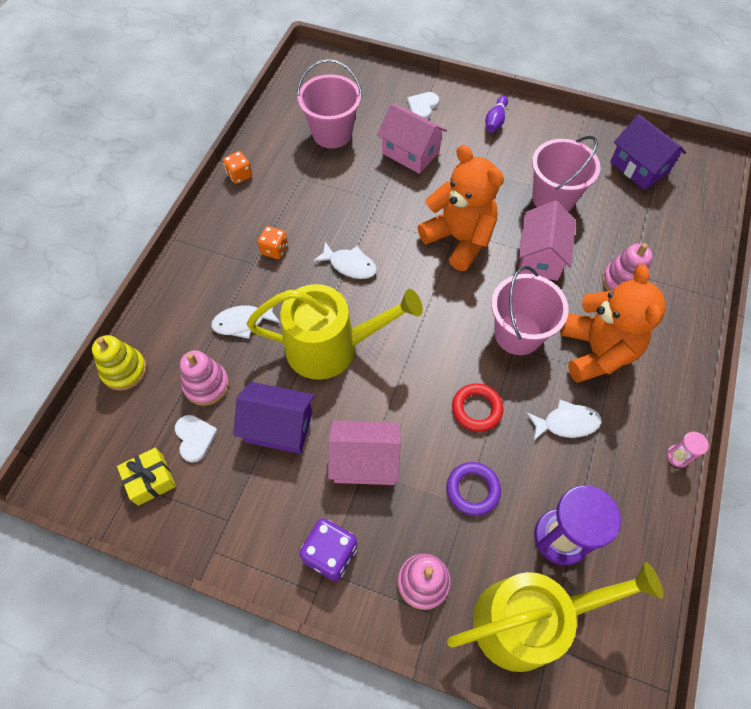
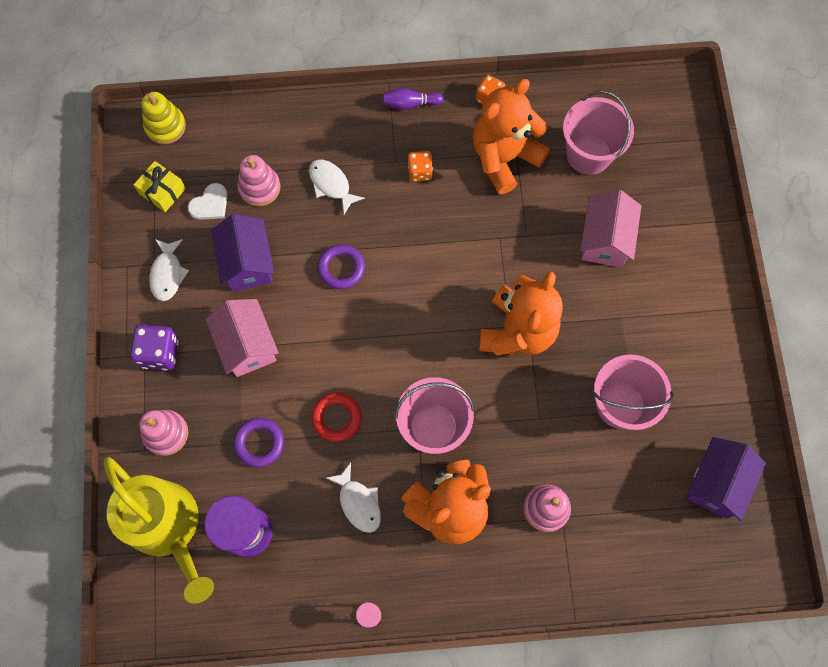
camera: 65 degrees right, 10 degrees up
(124, 370) = (244, 118): yellow stacking toy -> yellow stacking toy (165, 126)
(300, 187) = (504, 158): none -> orange teddy bear
(331, 347) = (341, 268): yellow watering can -> purple ring
(349, 265) = (435, 244): white fish -> white fish (167, 274)
(422, 106) = (677, 224): white heart -> none
(495, 121) = (699, 306): purple bowling pin -> purple bowling pin (410, 103)
(540, 257) = (536, 417): pink house -> none

